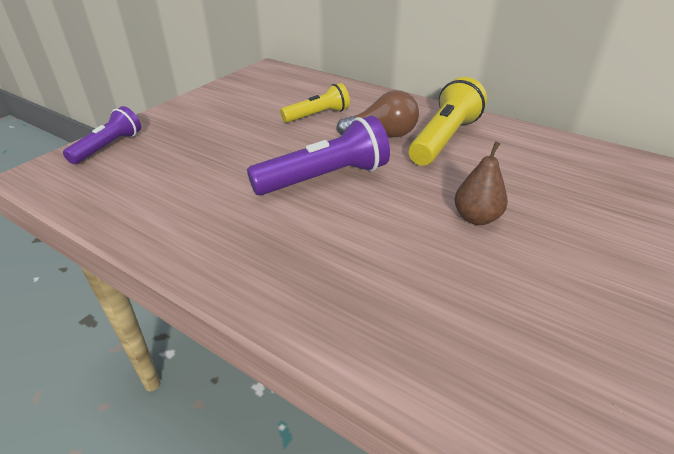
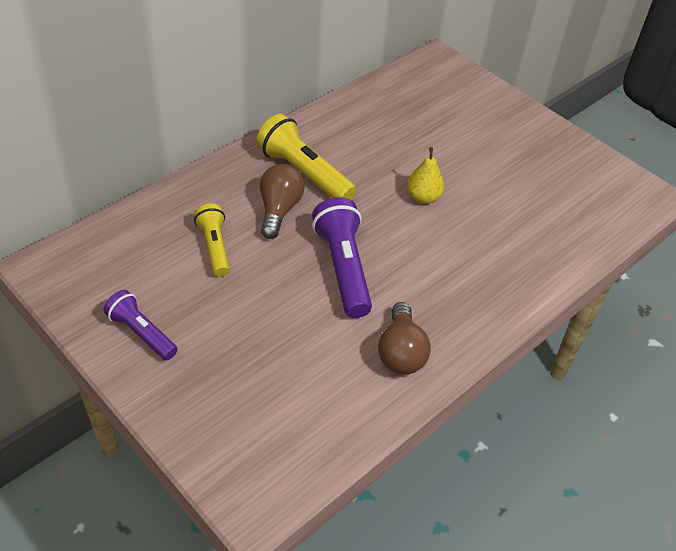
camera: 80 degrees left, 10 degrees up
(108, 147) = (214, 442): purple flashlight -> purple flashlight (141, 333)
(214, 230) = (401, 352): none -> brown light bulb
(476, 218) = (423, 197): brown pear -> yellow pear

